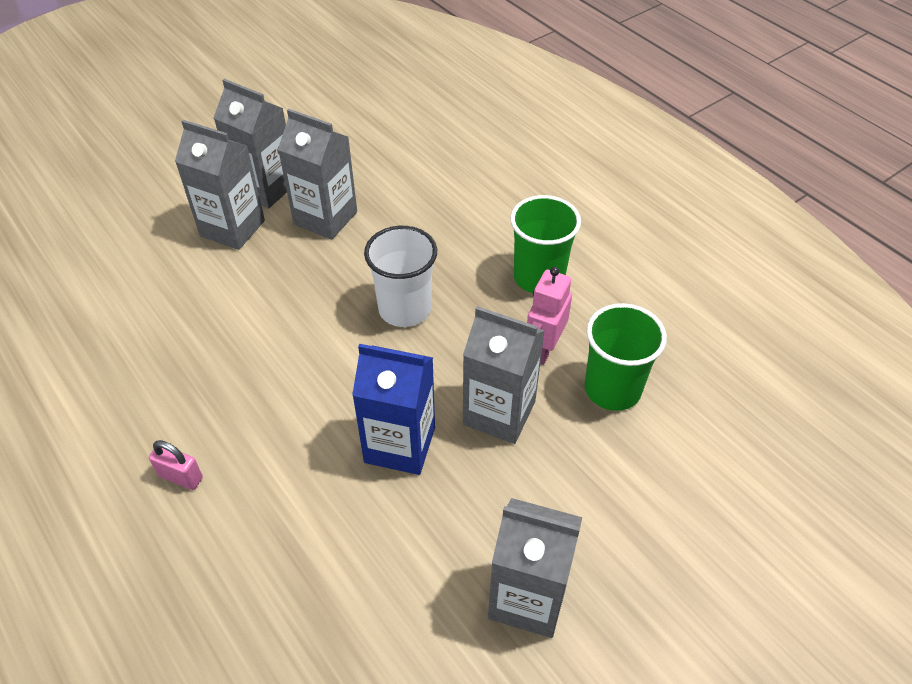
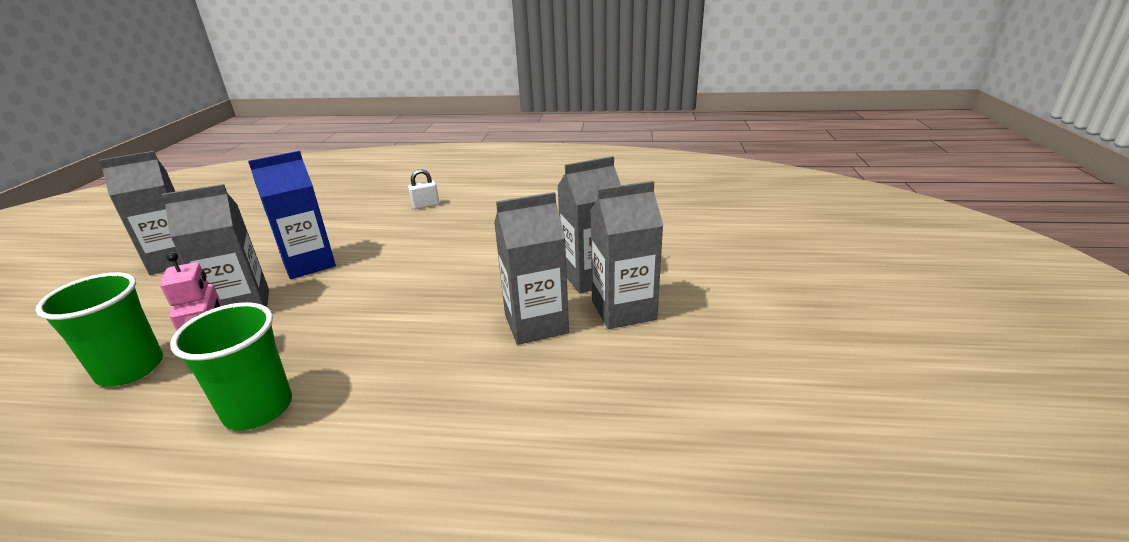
camera: 135 degrees right, 20 degrees down
(181, 477) = (425, 205): pink padlock -> white padlock
(404, 309) = (380, 314): white cup -> none

